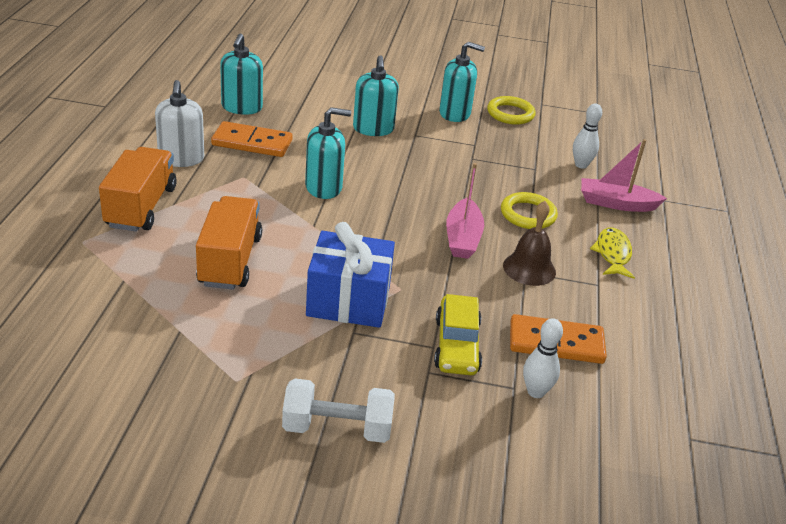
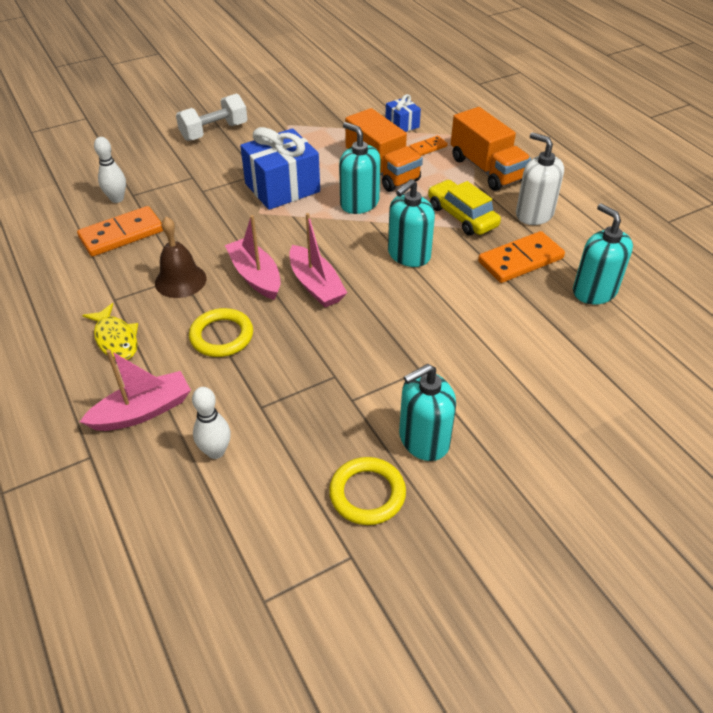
camera: 145 degrees right, 10 degrees up
(120, 297) = (402, 124): none -> blue gift
(147, 256) = (428, 147): none -> orange domino
(373, 129) = (463, 348): turquoise soap dispenser -> turquoise soap dispenser (359, 203)
(422, 207) = (316, 285): none -> pink boat
(456, 345) = (188, 198): yellow car -> yellow car (462, 216)

